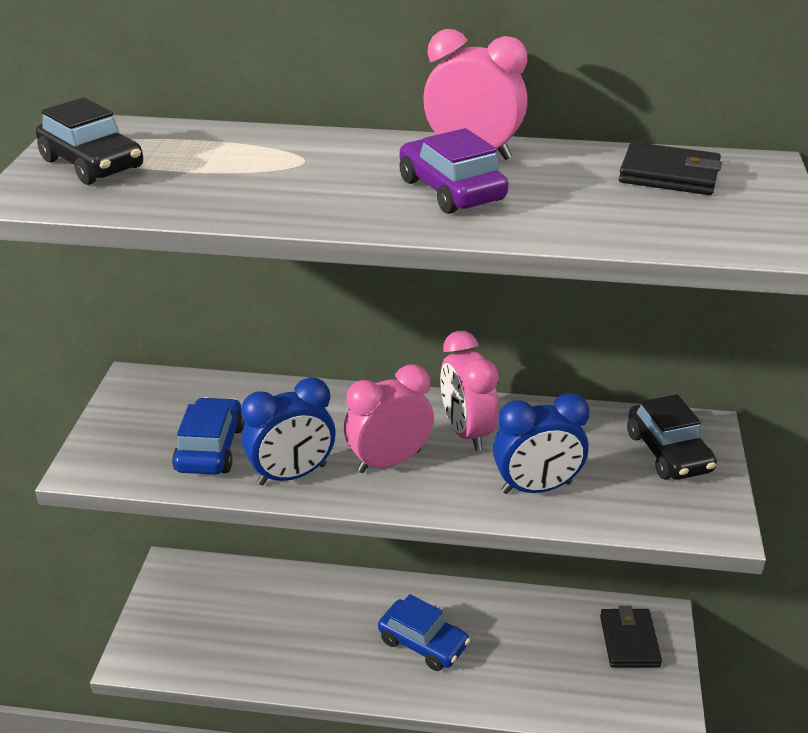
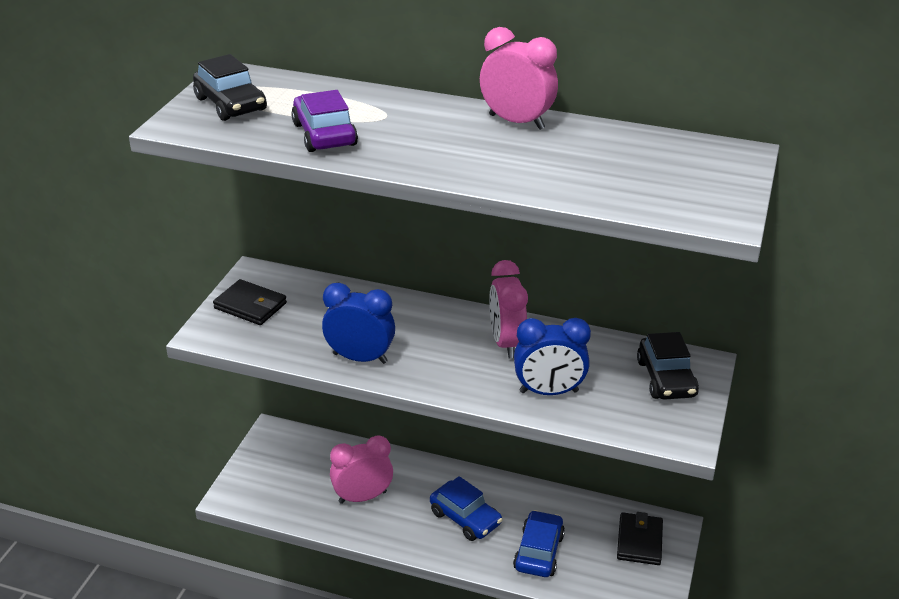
camera: 10 degrees right, 0 degrees up
(210, 448) = (302, 331): blue car -> blue car (538, 552)
(292, 474) = (360, 358): blue clock -> blue clock turned 150 degrees counterclockwise
(389, 461) = (438, 358): pink clock -> pink clock (362, 497)
(451, 190) = (488, 150): purple car -> purple car (324, 134)
(669, 175) = (662, 154): black wallet -> black wallet (250, 306)

